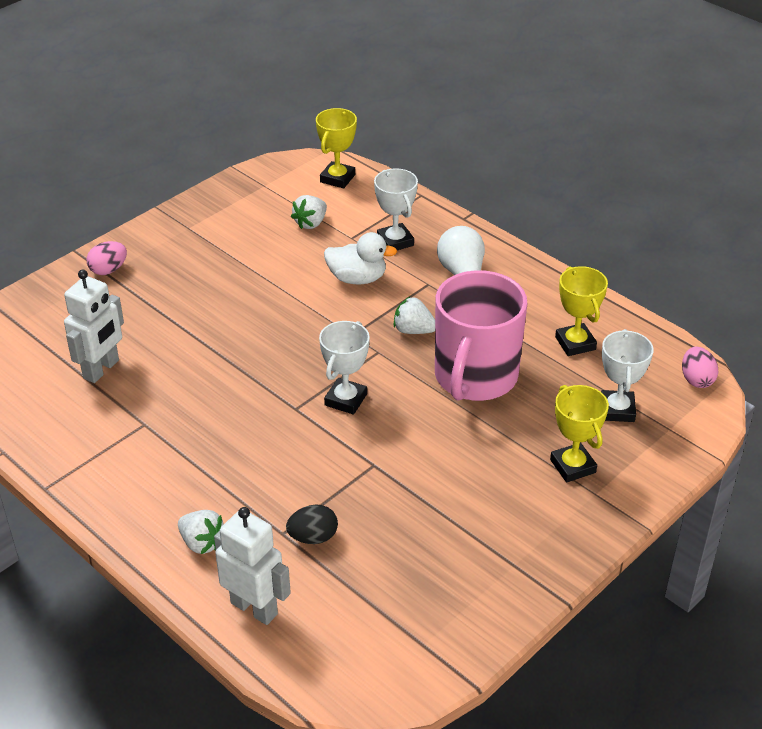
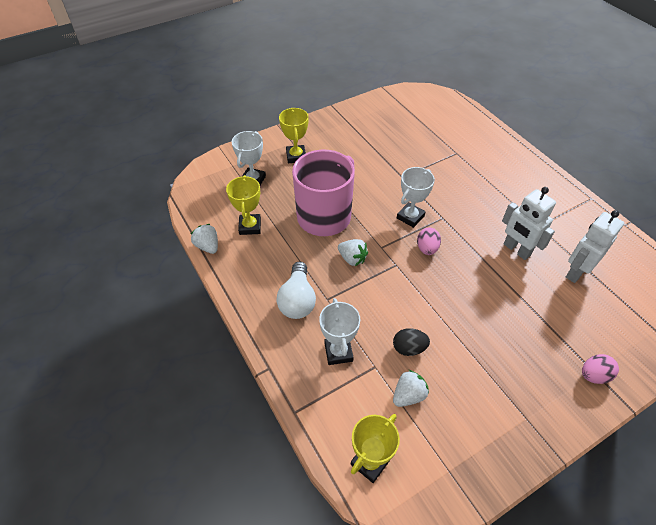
camera: 165 degrees left, 10 degrees up
(202, 543) = (498, 155): white strawberry -> white strawberry (208, 246)
(254, 608) = (472, 126): white robot -> white robot (516, 250)
(313, 537) = (441, 148): black egg -> black egg (409, 348)
(357, 278) = (380, 316): white duck -> none
(696, 379) = (195, 188): pink egg -> pink egg (427, 249)

